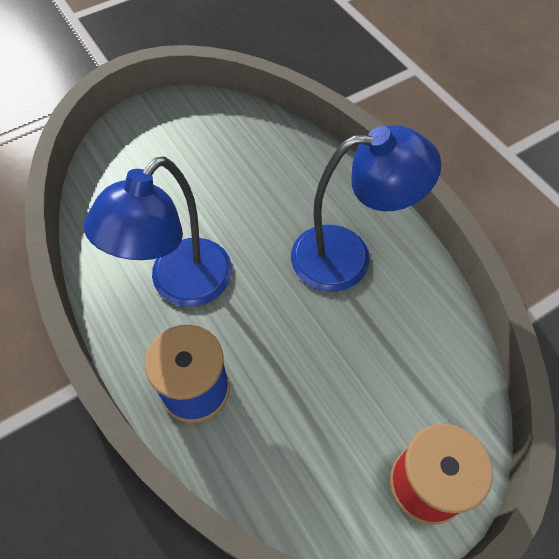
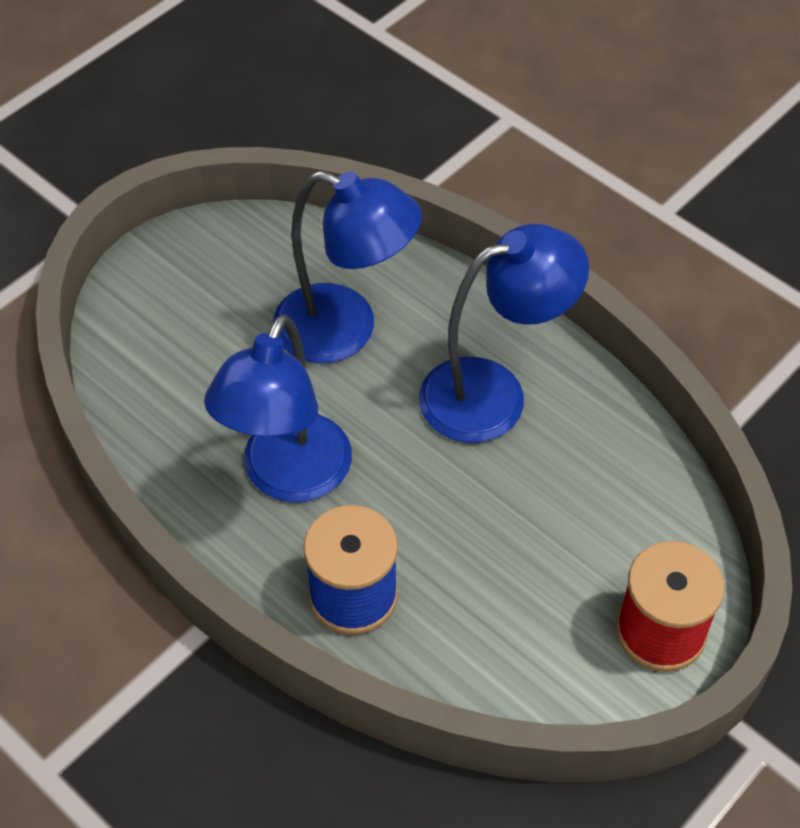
camera: 15 degrees left, 5 degrees down
(256, 188) = (345, 331): none -> blue lamp

